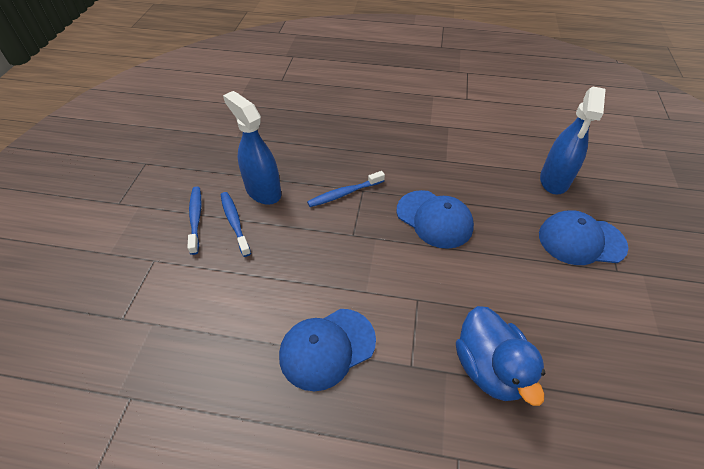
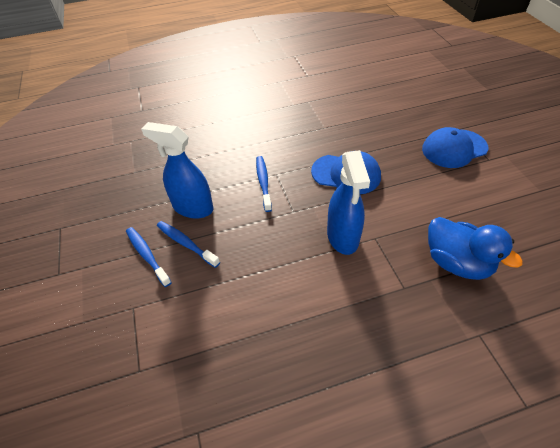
camera: 25 degrees left, 0 degrees up
(327, 348) = (334, 306): blue cap -> none
(344, 193) = (263, 182): blue toothbrush -> blue toothbrush turned 135 degrees clockwise
(554, 180) = (409, 114): blue spray bottle -> blue spray bottle (343, 237)

